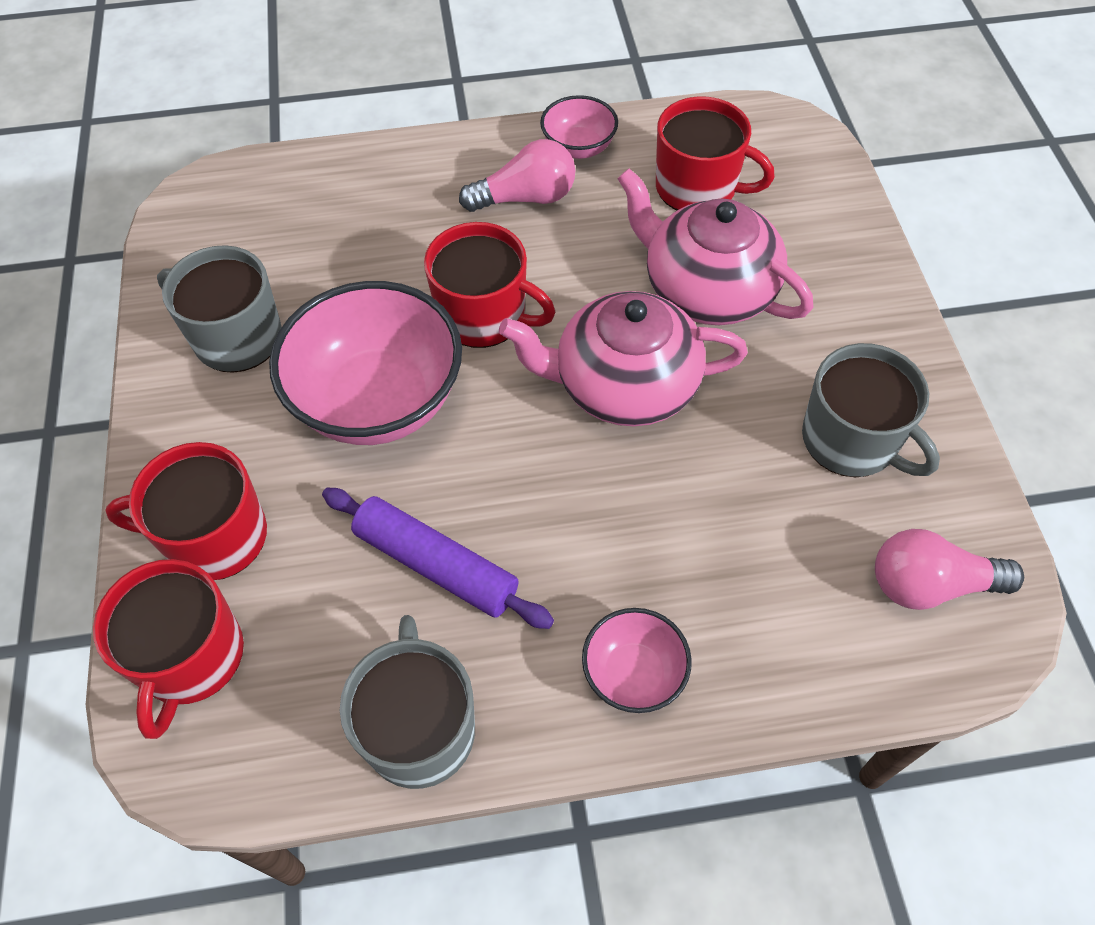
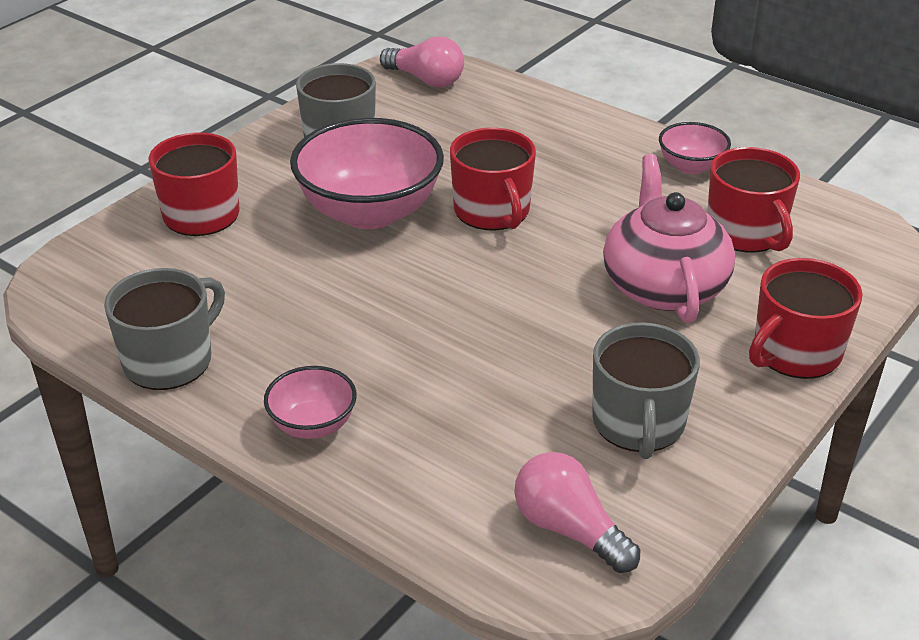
camera: 45 degrees right, 20 degrees down
(190, 658) = (116, 253): red mug -> red mug (795, 353)
(436, 564) = (286, 301): purple rolling pin -> none
(526, 198) = (612, 172): pink light bulb -> pink light bulb (426, 80)
(623, 385) = (526, 296): pink teapot -> none

